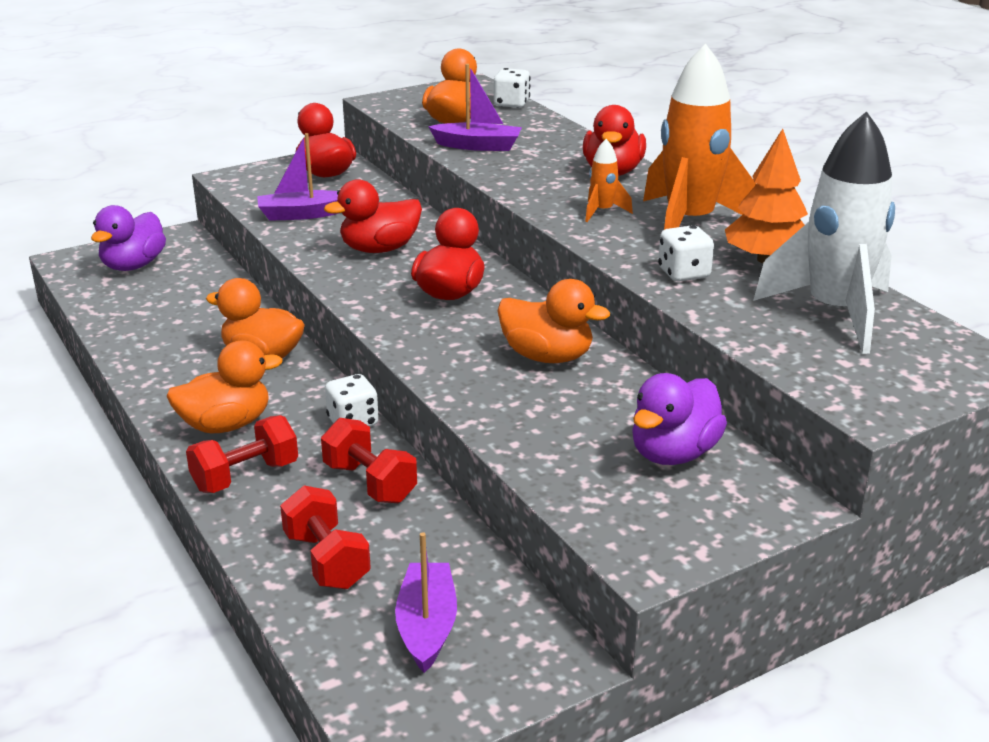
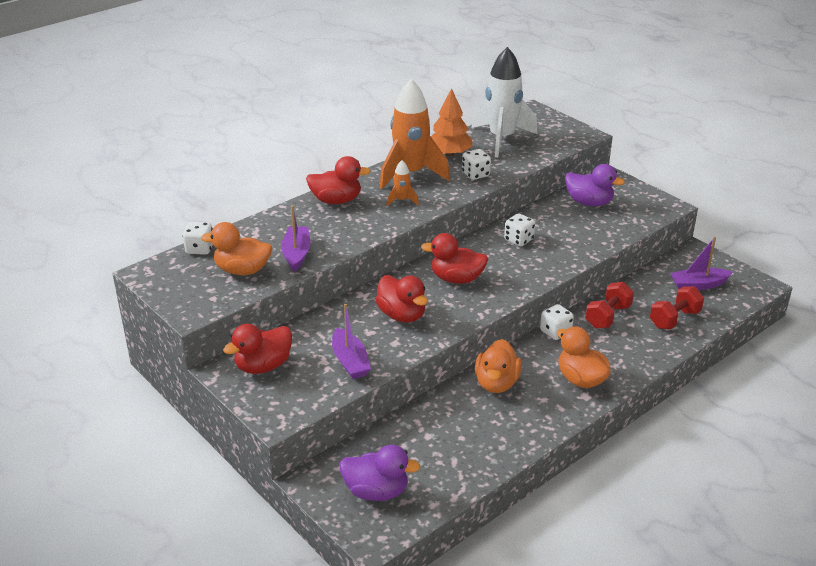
camera: 100 degrees left, 5 degrees up
(245, 476) = (625, 360): red dumbbell -> none
(547, 357) = (518, 240): orange duck -> white dice

